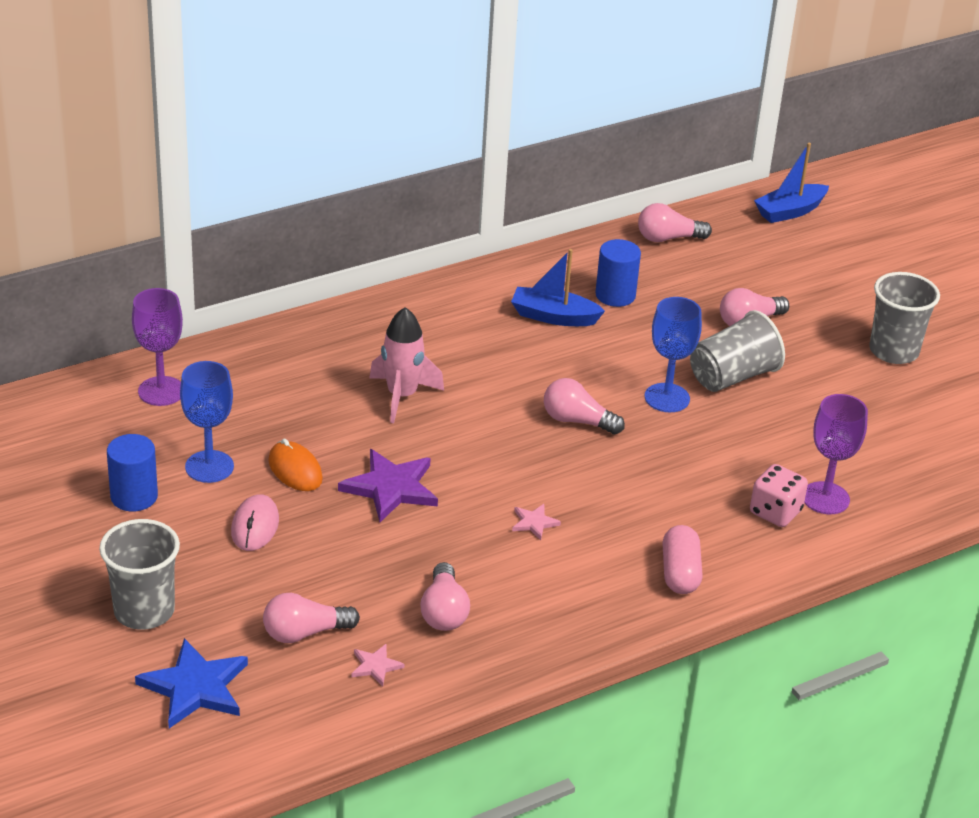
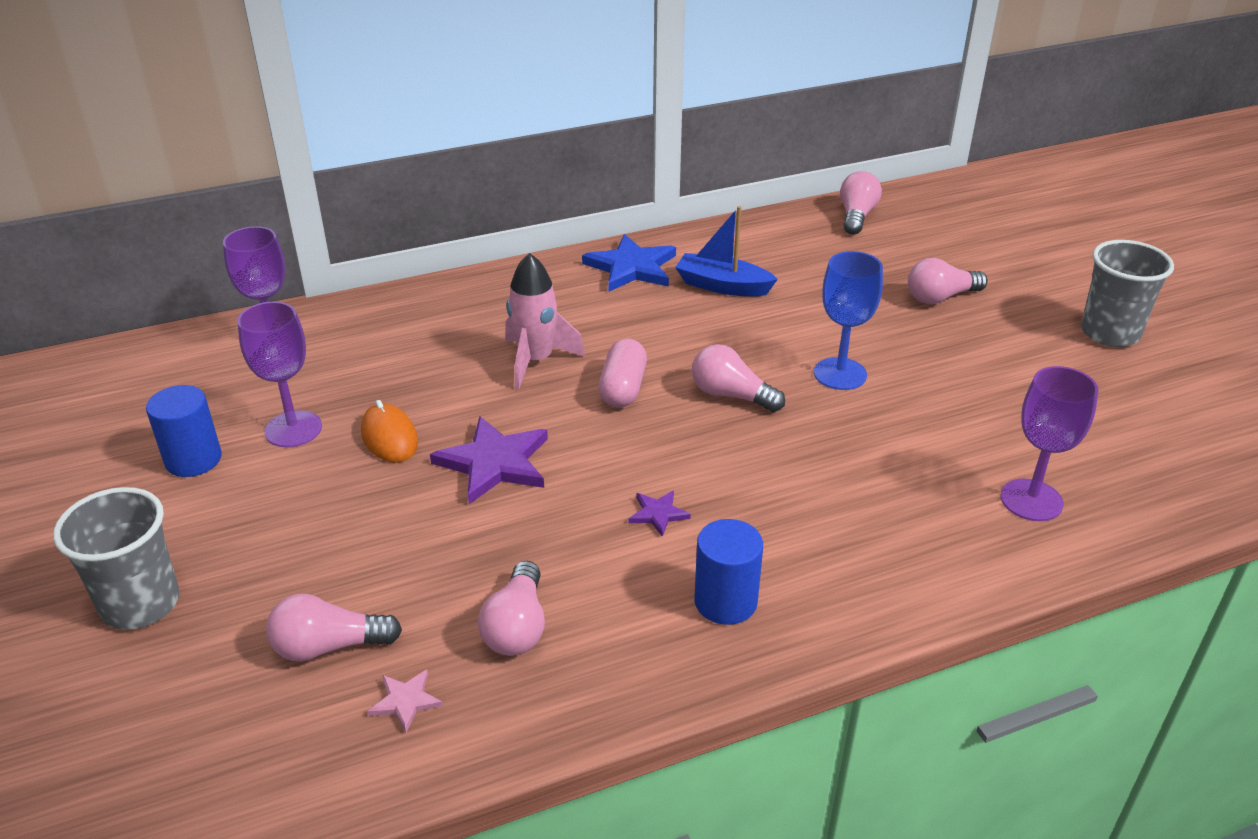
camera: 10 degrees right, 0 degrees up
(195, 687) = (157, 718): blue star -> blue star (631, 267)
(209, 467) = (293, 429): blue goblet -> purple goblet
(255, 526) = (318, 501): pink mouse -> none
(534, 523) = (658, 514): pink star -> purple star
(615, 295) = (793, 267): blue cylinder -> blue cylinder (725, 601)
(668, 238) = (856, 216): pink light bulb -> pink light bulb turned 105 degrees clockwise
(680, 573) = (836, 590): pink capsule -> pink capsule (623, 388)
(732, 377) = (918, 354): grey cup -> none
(775, 512) = (966, 515): pink dice -> none
(790, 211) = (988, 195): blue boat -> none

